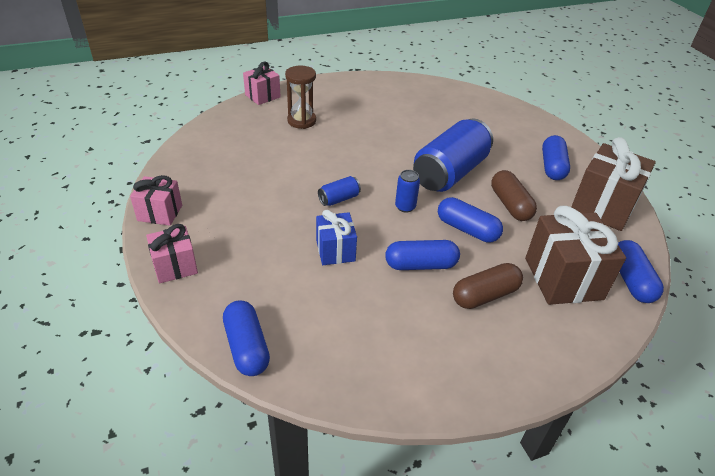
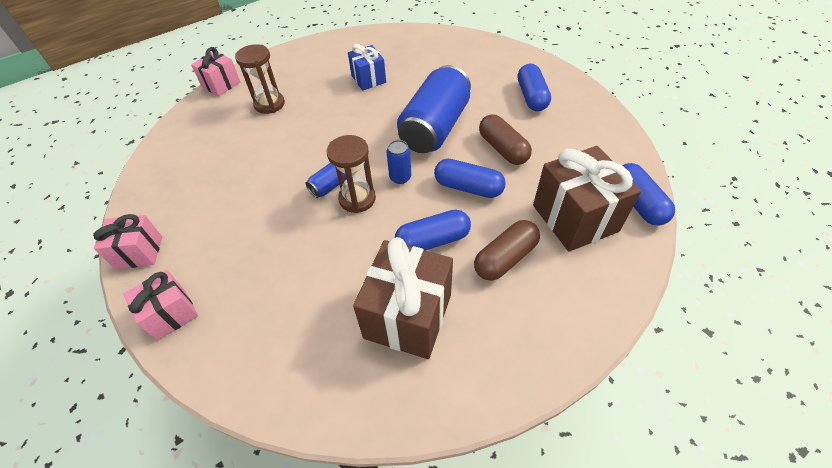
camera: 10 degrees left, 10 degrees up
(247, 347) = (274, 392): blue capsule -> none
(335, 251) = (341, 247): blue gift -> blue gift (368, 79)
(360, 215) = (357, 199): none -> brown hourglass
(603, 206) = (590, 128): brown gift -> brown gift (408, 316)

